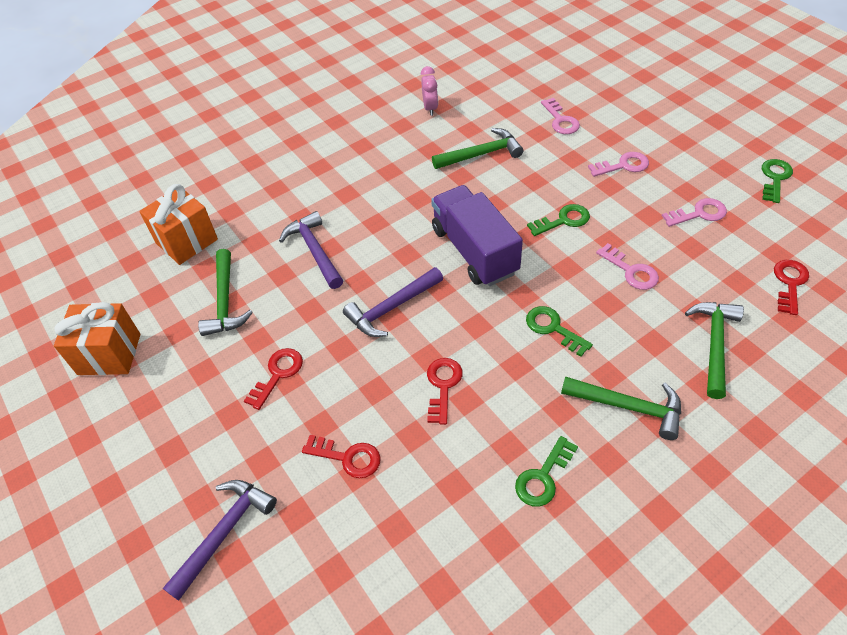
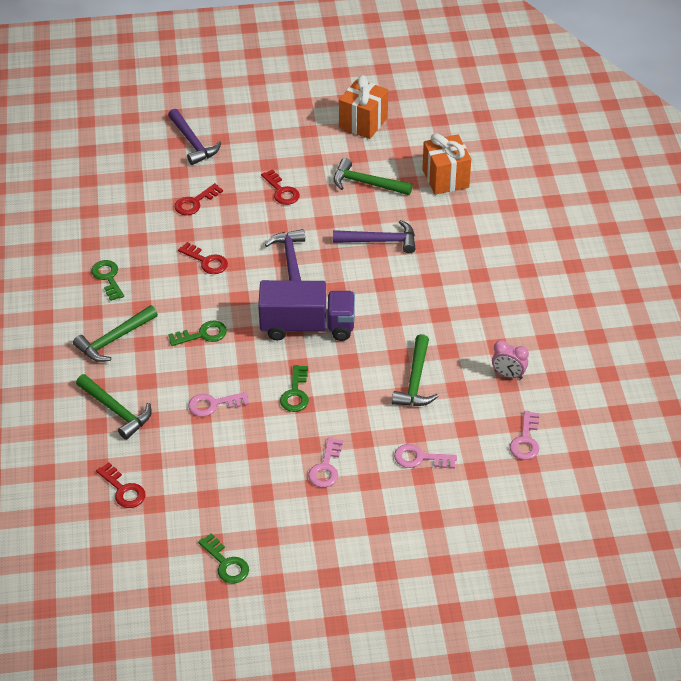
camera: 115 degrees right, 5 degrees down
(699, 214) = (232, 482): pink key -> pink key (525, 440)

